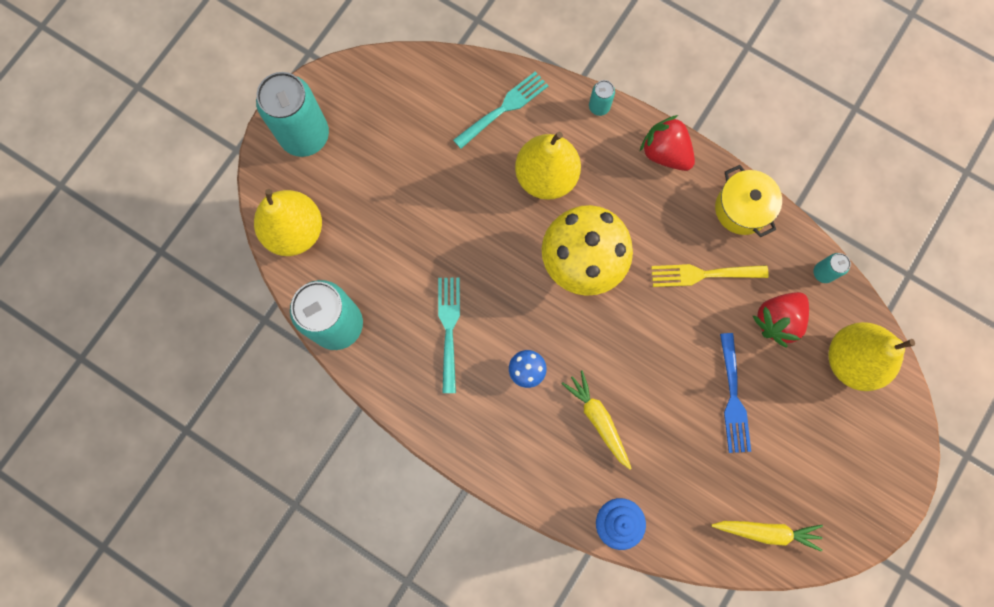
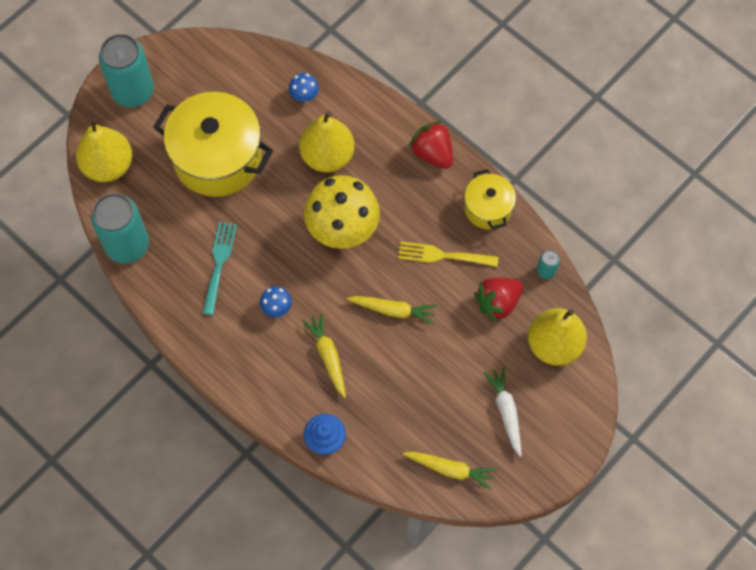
camera: 10 degrees right, 10 degrees down
(420, 200) = (217, 158): none -> yellow pot
(504, 108) = (304, 96): turquoise fork -> blue mushroom
(599, 107) = (385, 107): turquoise can -> none
(660, 350) = (393, 310): none -> yellow carrot
(733, 398) = (446, 359): blue fork -> none
(814, 450) = (506, 411): none -> white carrot

